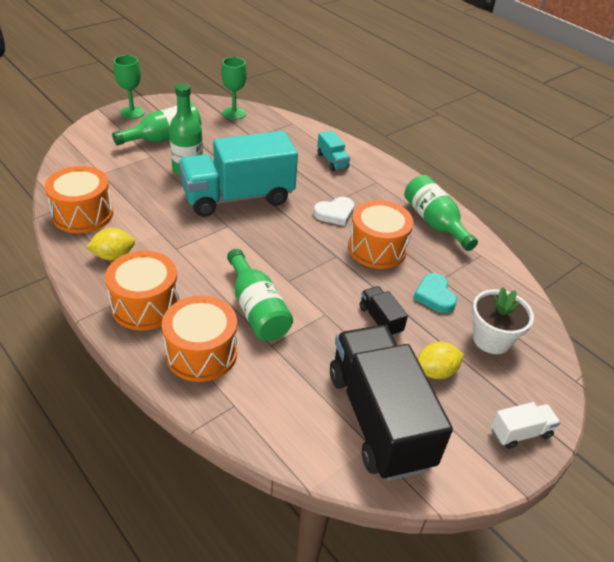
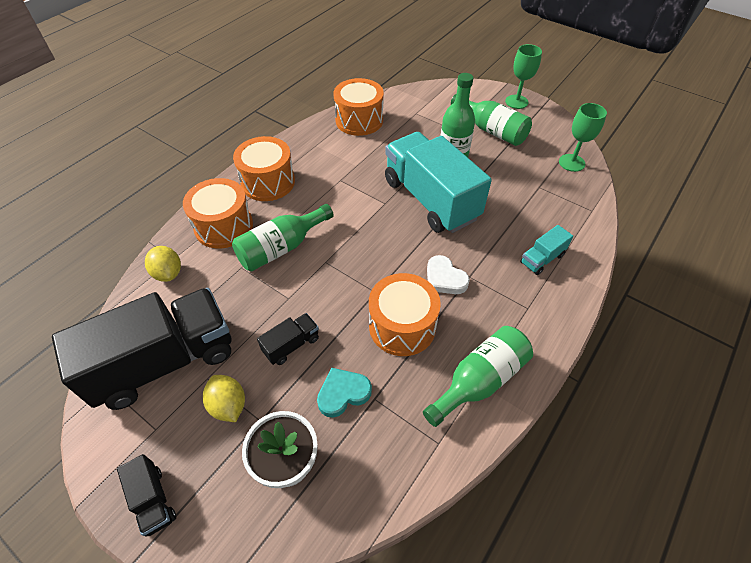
camera: 80 degrees right, 10 degrees up
(113, 256) = (317, 150): yellow lemon -> yellow lemon (168, 273)
(520, 433) = (153, 500): white truck -> black truck

